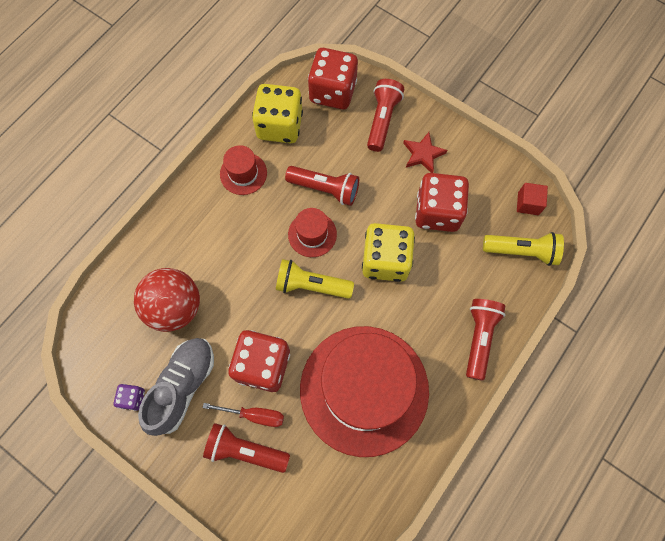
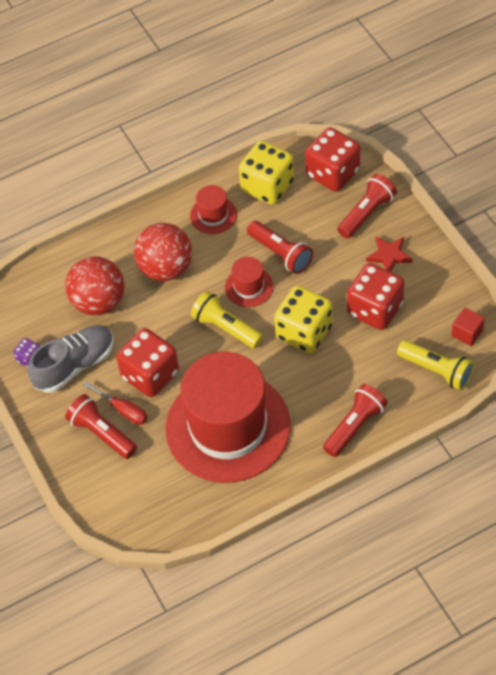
camera: 30 degrees right, 15 degrees down
(224, 245) = (165, 268): none -> red ball

